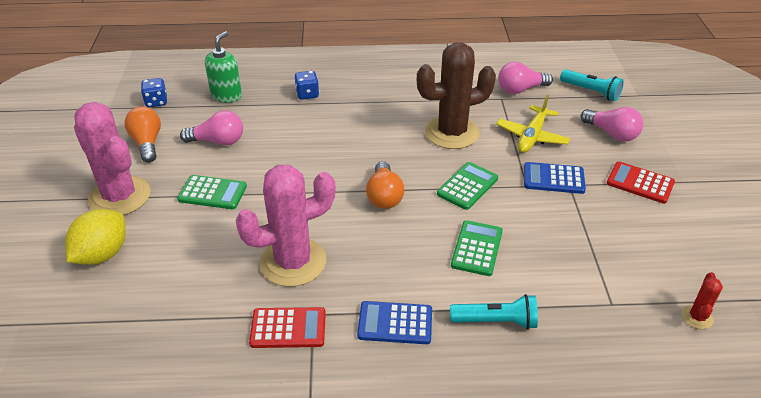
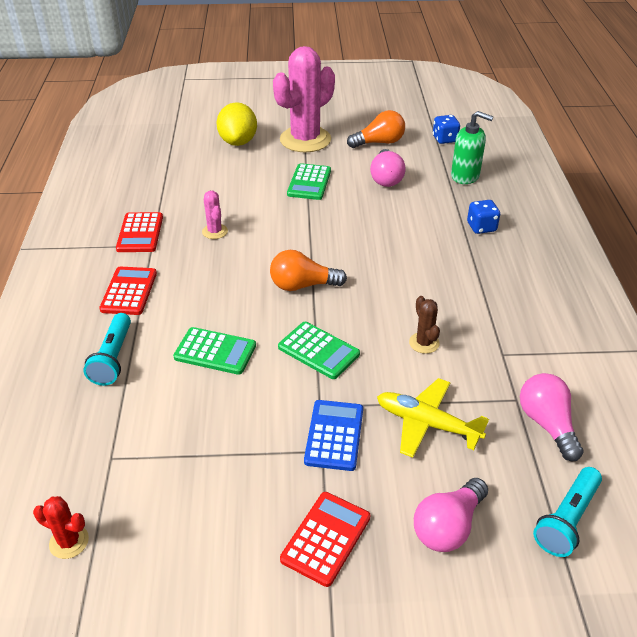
camera: 90 degrees right, 0 degrees up
(102, 254) = (238, 142): yellow lemon -> yellow lemon turned 60 degrees clockwise
(293, 262) = (215, 231): pink cactus -> pink cactus, size x0.43
(395, 323) = (129, 291): blue calculator -> red calculator
(452, 133) = (424, 343): brown cactus -> brown cactus, size x0.43

